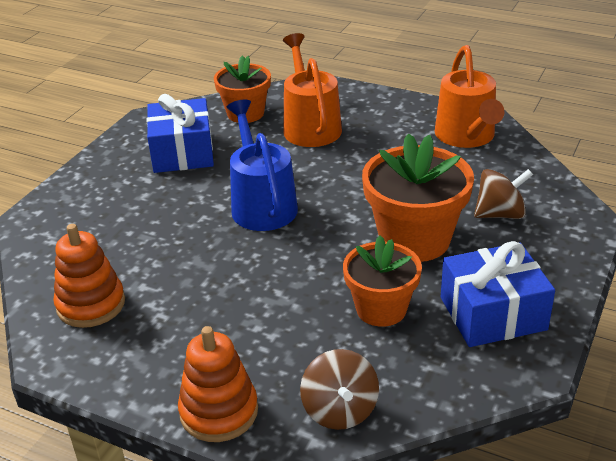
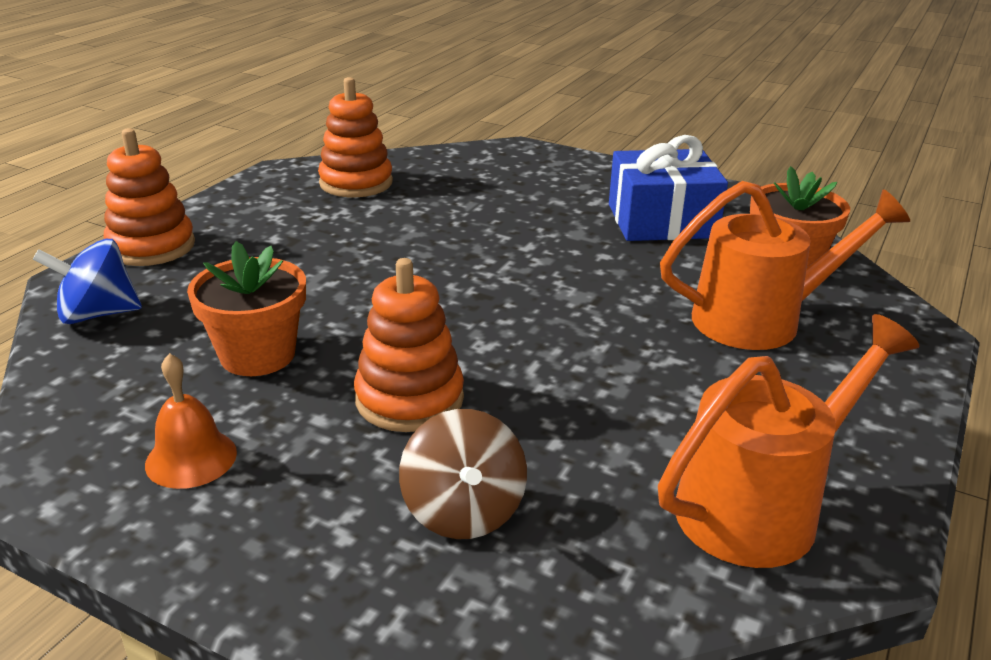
camera: 90 degrees right, 5 degrees down
(261, 204) = (529, 274): blue watering can -> none
(340, 410) = (97, 314): brown spinning top -> blue spinning top
(414, 239) = (409, 399): orange flower pot -> orange stacking toy
(467, 137) = (761, 506): orange watering can -> orange watering can turned 150 degrees clockwise
(493, 313) = (191, 458): blue gift -> orange bell

